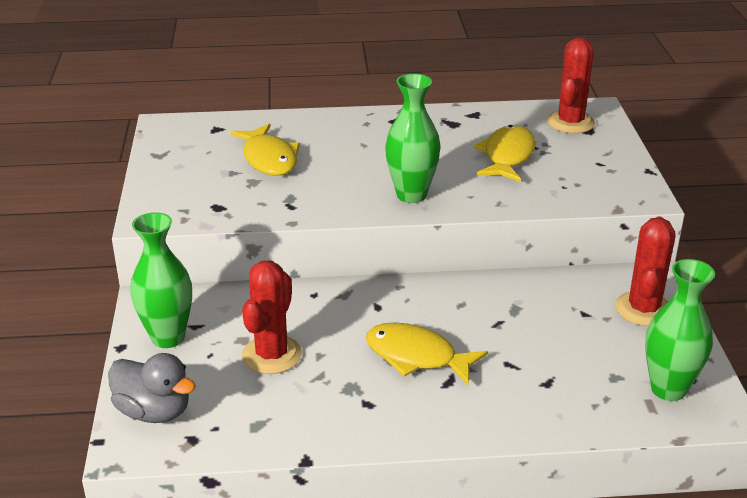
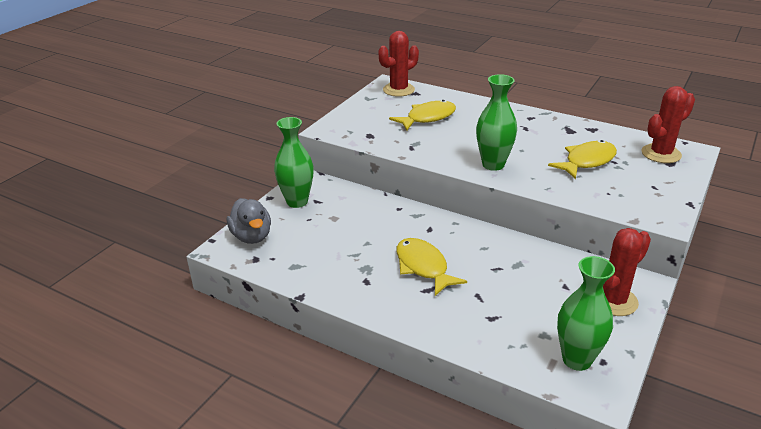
camera: 35 degrees right, 0 degrees up
(269, 159) = (427, 118): yellow fish -> yellow fish turned 135 degrees counterclockwise
(272, 355) = (341, 232): red cactus -> red cactus (398, 90)

